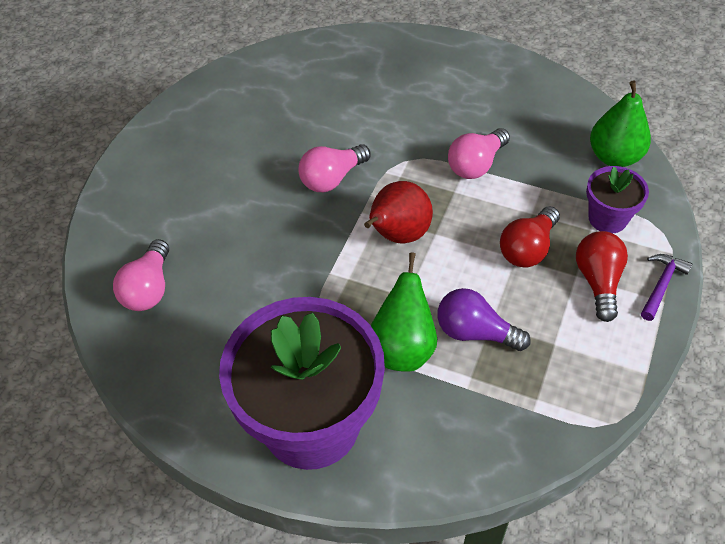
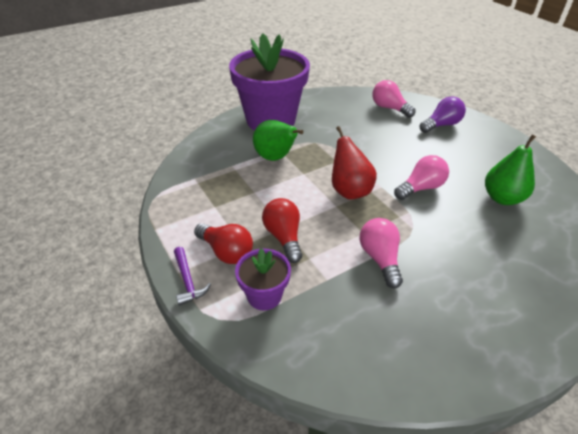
camera: 125 degrees right, 10 degrees down
(332, 178) = (421, 188): pink light bulb -> pink light bulb turned 60 degrees clockwise
(475, 332) = (256, 184): purple light bulb -> purple light bulb (441, 125)
(614, 157) = (316, 352): green pear -> green pear (502, 198)

